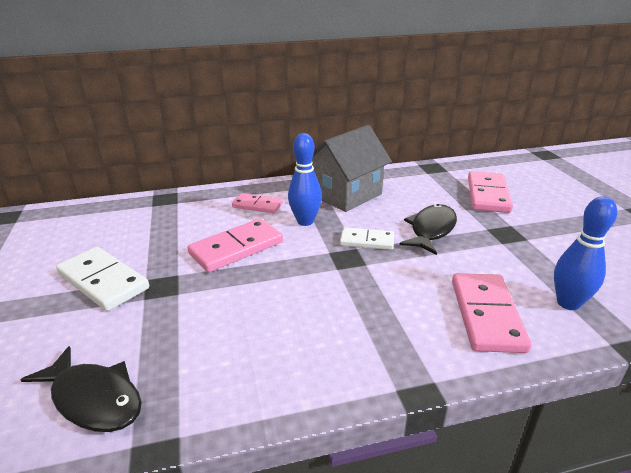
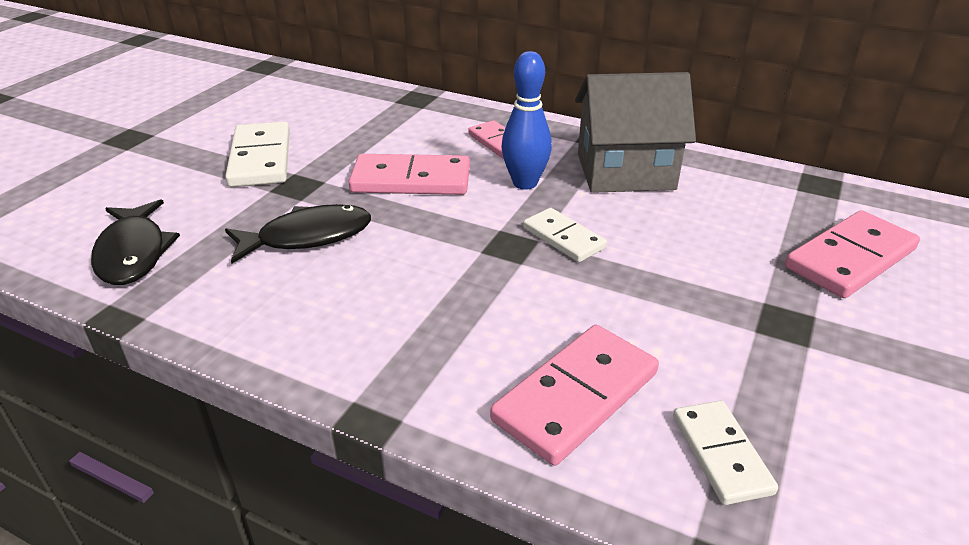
camera: 40 degrees right, 5 degrees up
(431, 230) = (673, 264): black fish -> black fish (308, 237)
(568, 303) = (721, 454): blue bowling pin -> white domino

